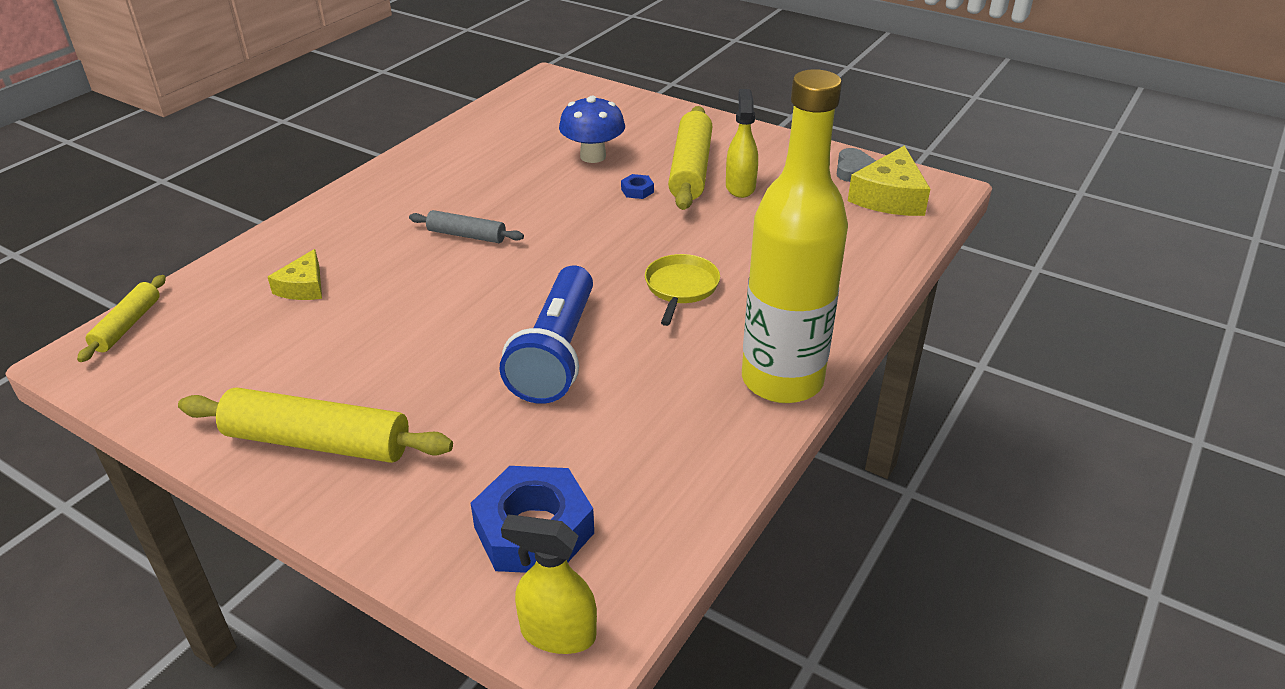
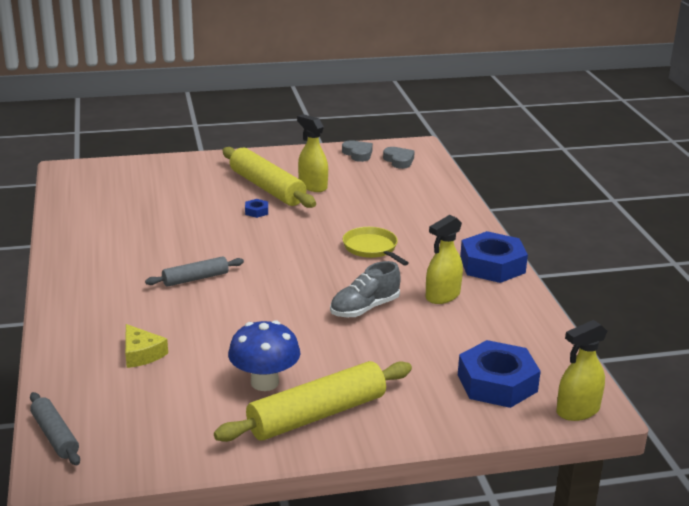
camera: 45 degrees left, 10 degrees down
(127, 325) = (55, 436): yellow rolling pin -> grey rolling pin
(556, 353) = (364, 308): blue flashlight -> grey shoe
(593, 156) = (192, 204): blue mushroom -> blue mushroom (264, 382)
(659, 386) = (442, 296): none -> yellow spray bottle
(782, 380) = (492, 265): yellow bottle -> blue nut
(889, 197) = (399, 160): yellow cheese -> grey heart

